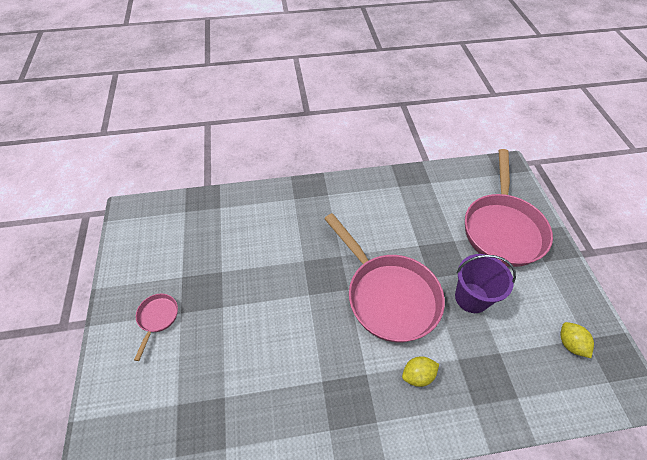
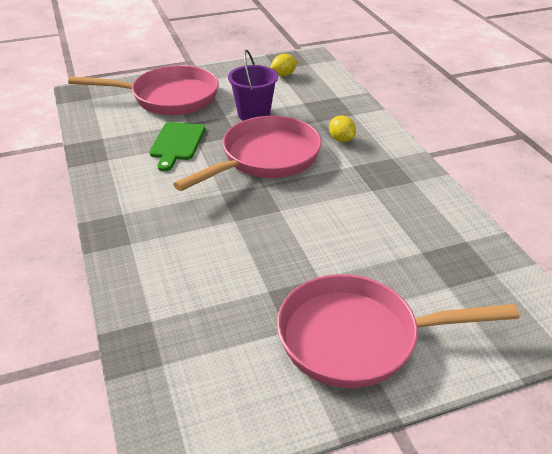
camera: 100 degrees left, 15 degrees down
(157, 318) = (358, 338): pink pan -> pink pan, size x2.33
(419, 230) = (177, 143): none -> green cutting board

